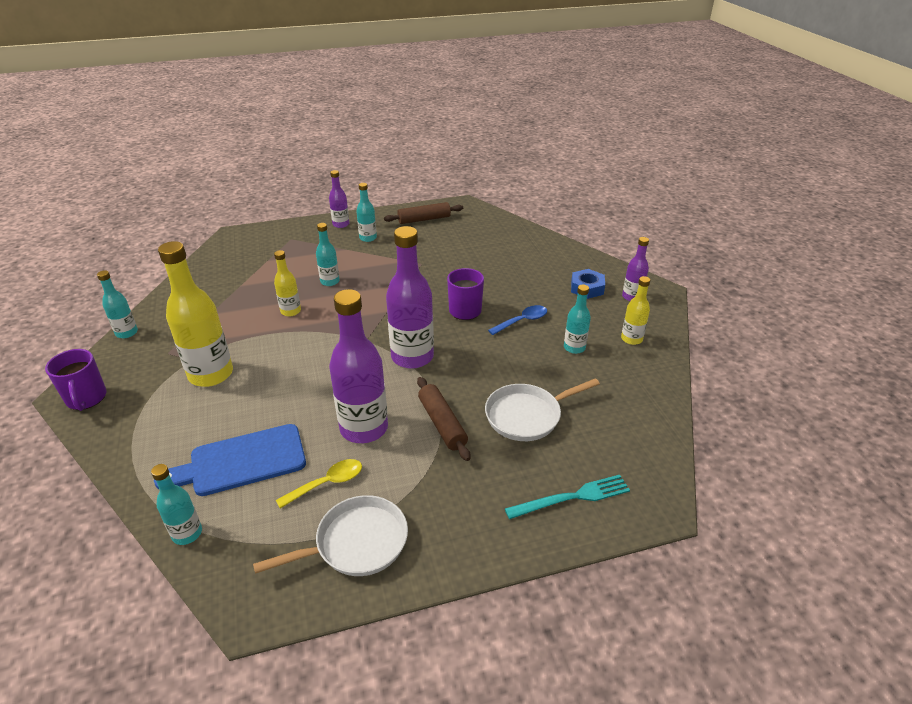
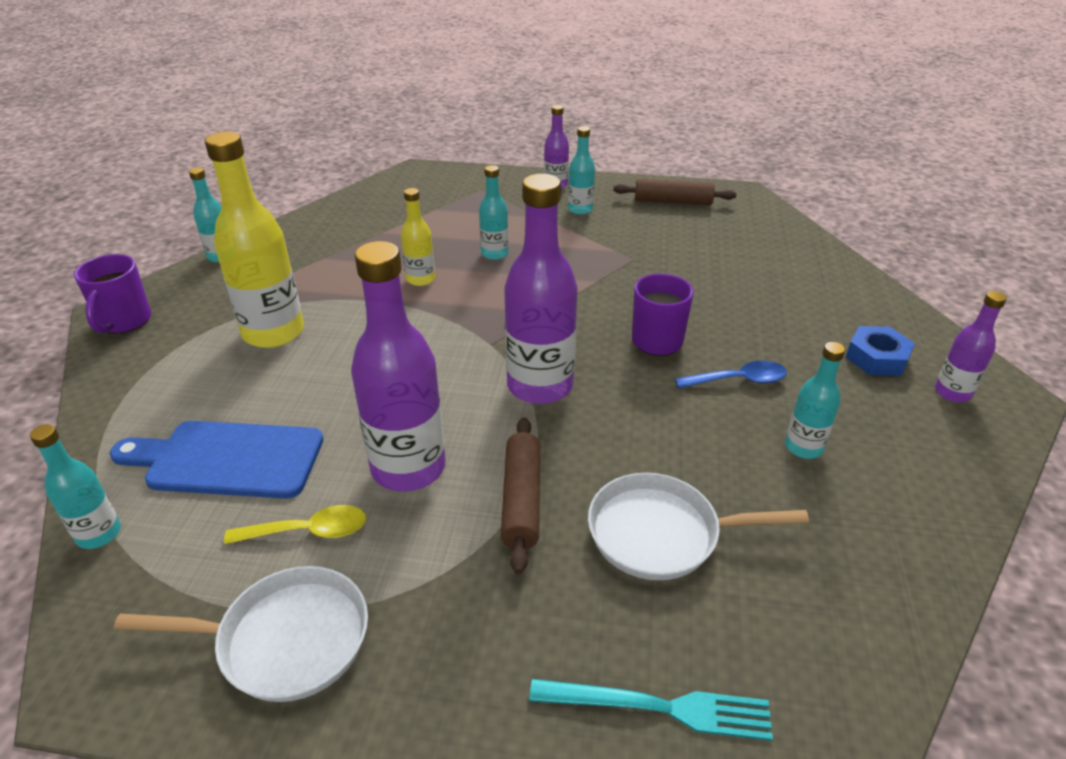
camera: 25 degrees right, 0 degrees up
(631, 339) = (916, 463): yellow bottle -> none

